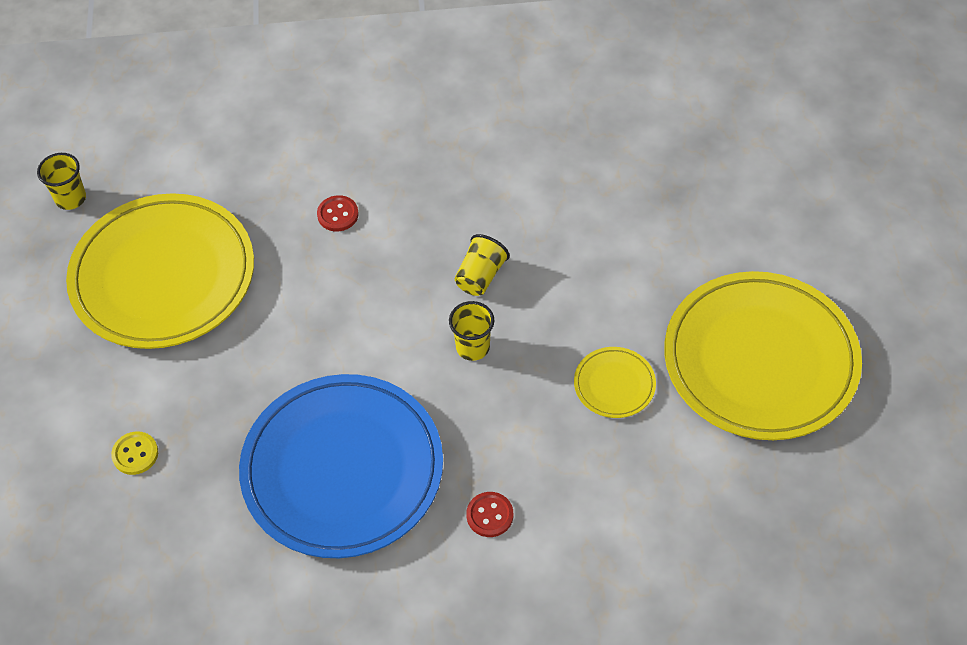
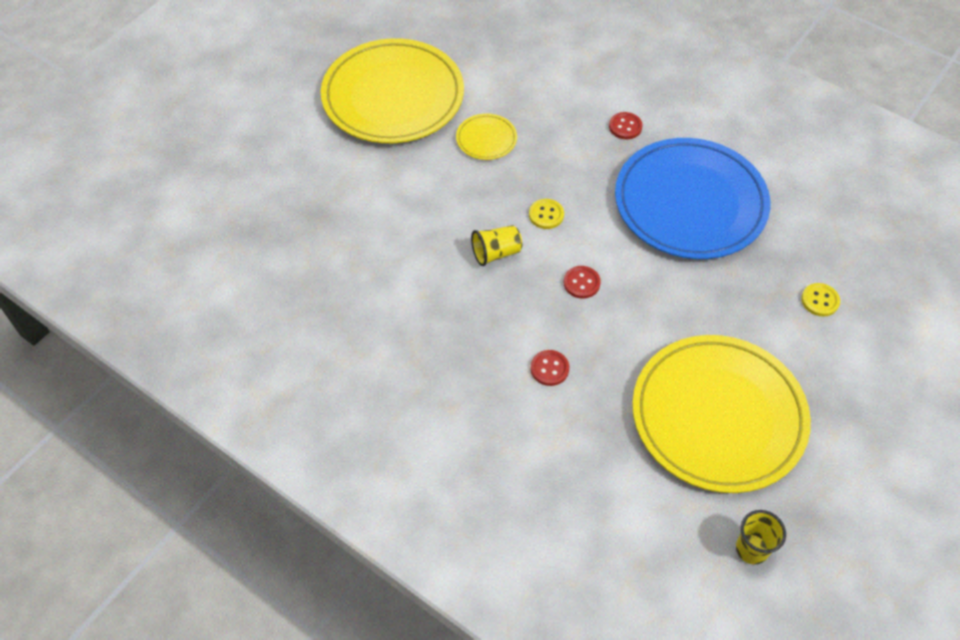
camera: 140 degrees left, 0 degrees up
(377, 305) = (581, 283): none -> red button
(472, 347) = (546, 215): yellow cup -> yellow button

